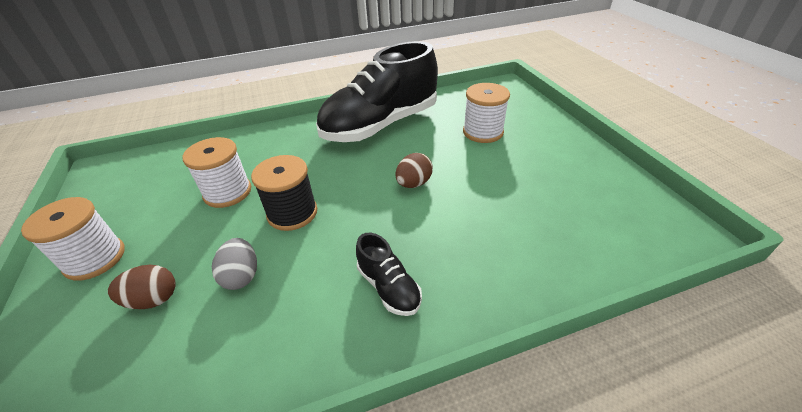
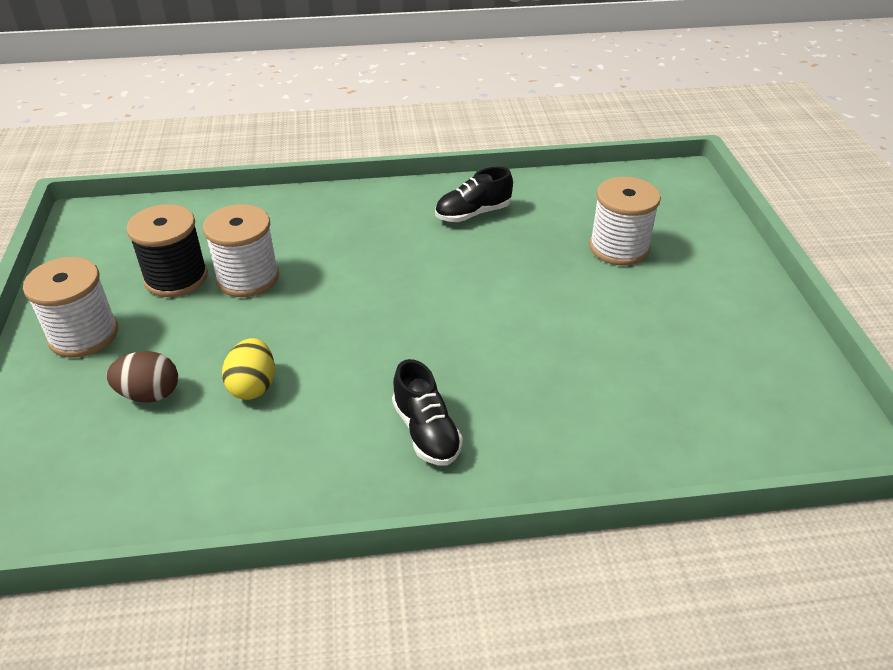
camera: 10 degrees right, 0 degrees up
(241, 276) = (253, 386): grey egg -> yellow egg
(292, 213) = (326, 320): black spool -> black spool (176, 278)
(380, 125) = (473, 213): black shoe -> black shoe, size x0.42
(414, 183) = (495, 307): brown egg -> none

